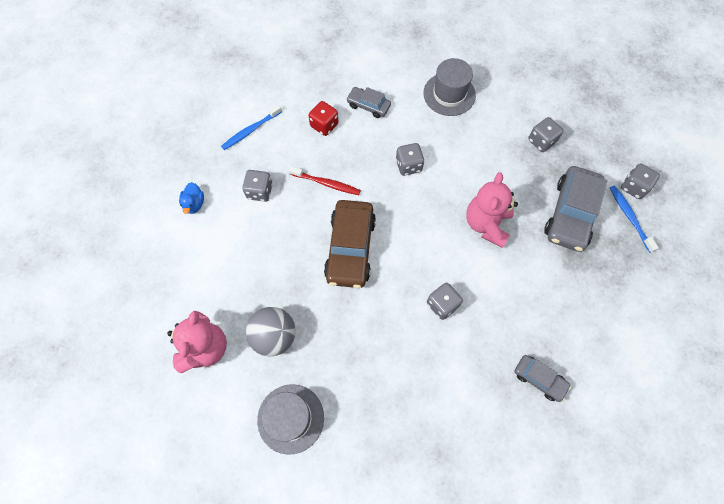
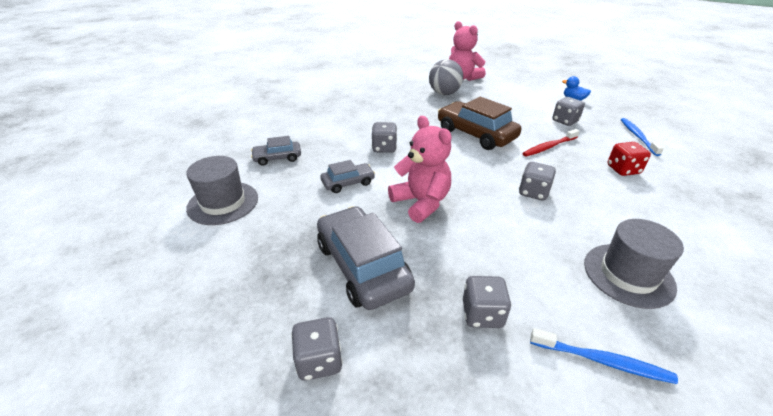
camera: 130 degrees right, 30 degrees down
(290, 418) = (392, 84): grey hat -> grey hat (223, 203)
(368, 106) = (638, 204): grey car -> grey car (348, 183)
(629, 217) = (294, 316): blue toothbrush -> blue toothbrush (602, 361)

